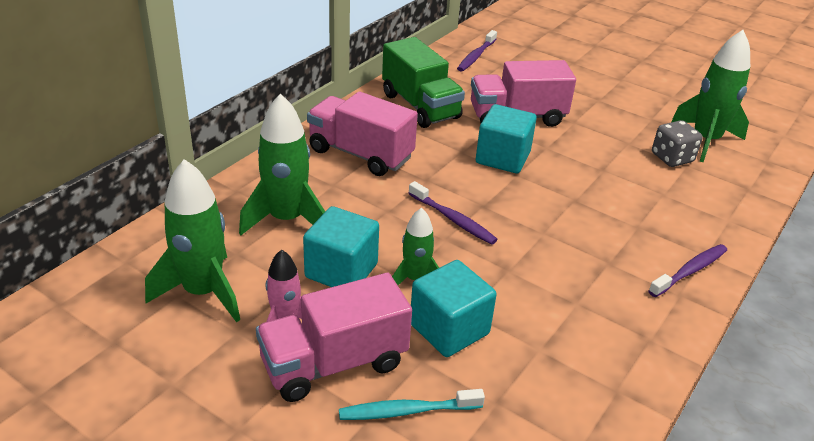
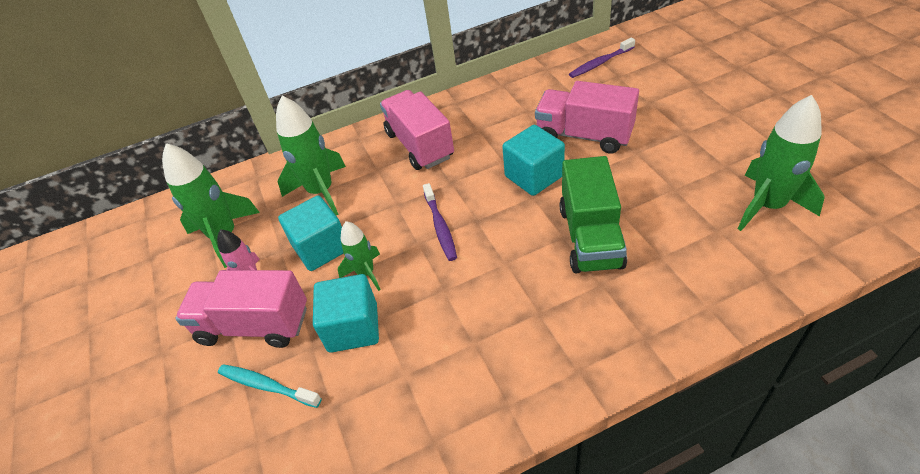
camera: 40 degrees right, 10 degrees up
(420, 106) = (505, 108): green truck -> green truck (590, 237)
(672, 158) = (708, 217): grey dice -> none
(689, 271) = (611, 349): purple toothbrush -> none

